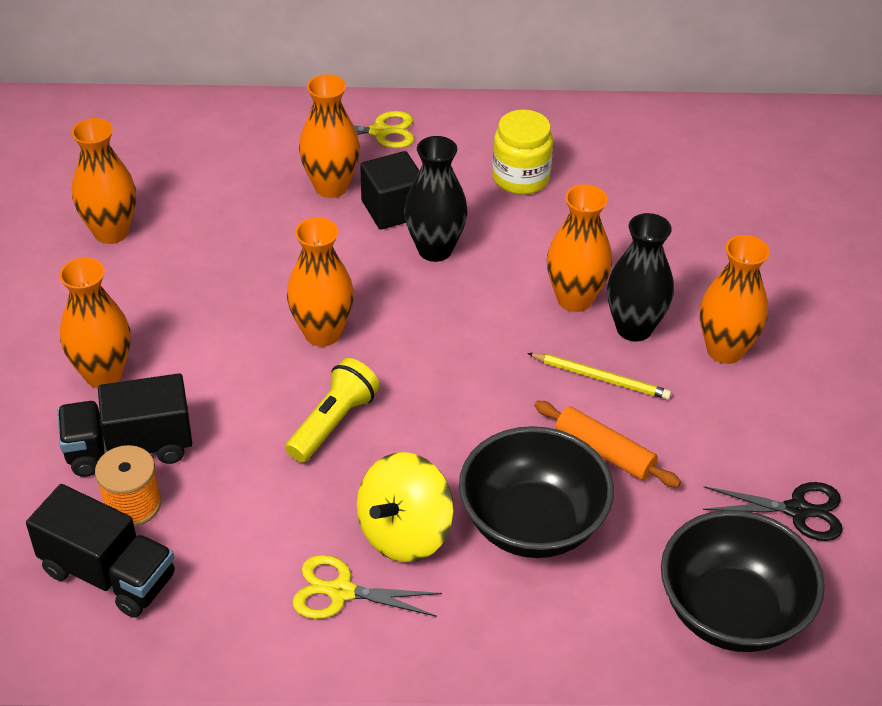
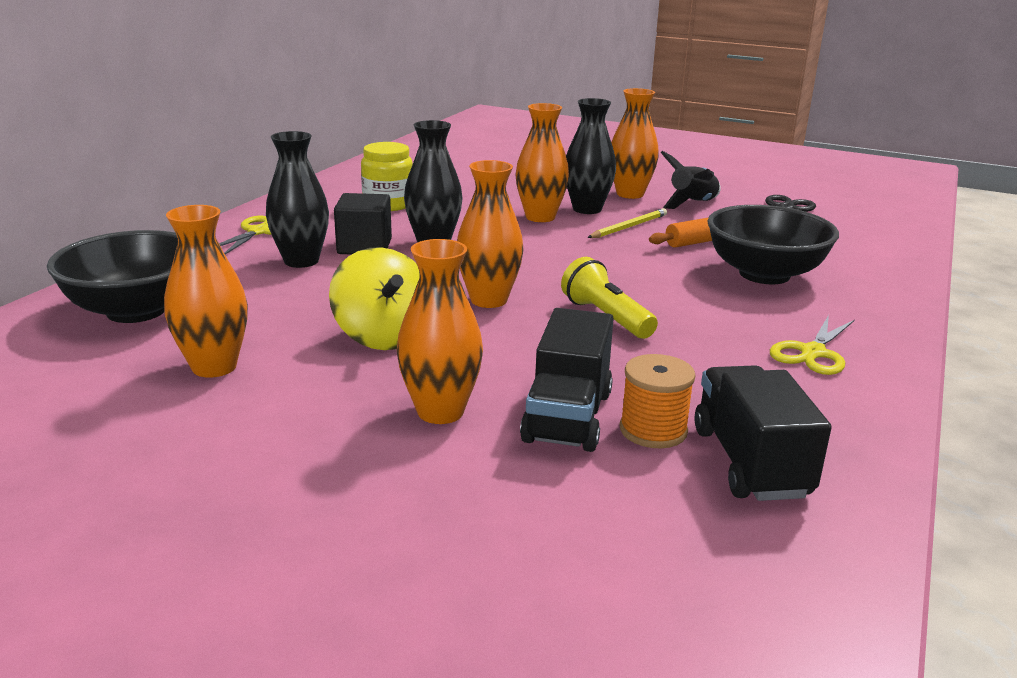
camera: 65 degrees left, 20 degrees down
(109, 574) = (750, 462): black truck -> black truck turned 60 degrees counterclockwise
(331, 187) = (301, 261): orange vase -> black vase
(405, 533) = (754, 316): yellow spinning top -> yellow spinning top (383, 336)
(732, 612) = (868, 240): black bowl -> black bowl (136, 310)
(735, 416) = (692, 204): none -> black rocket

